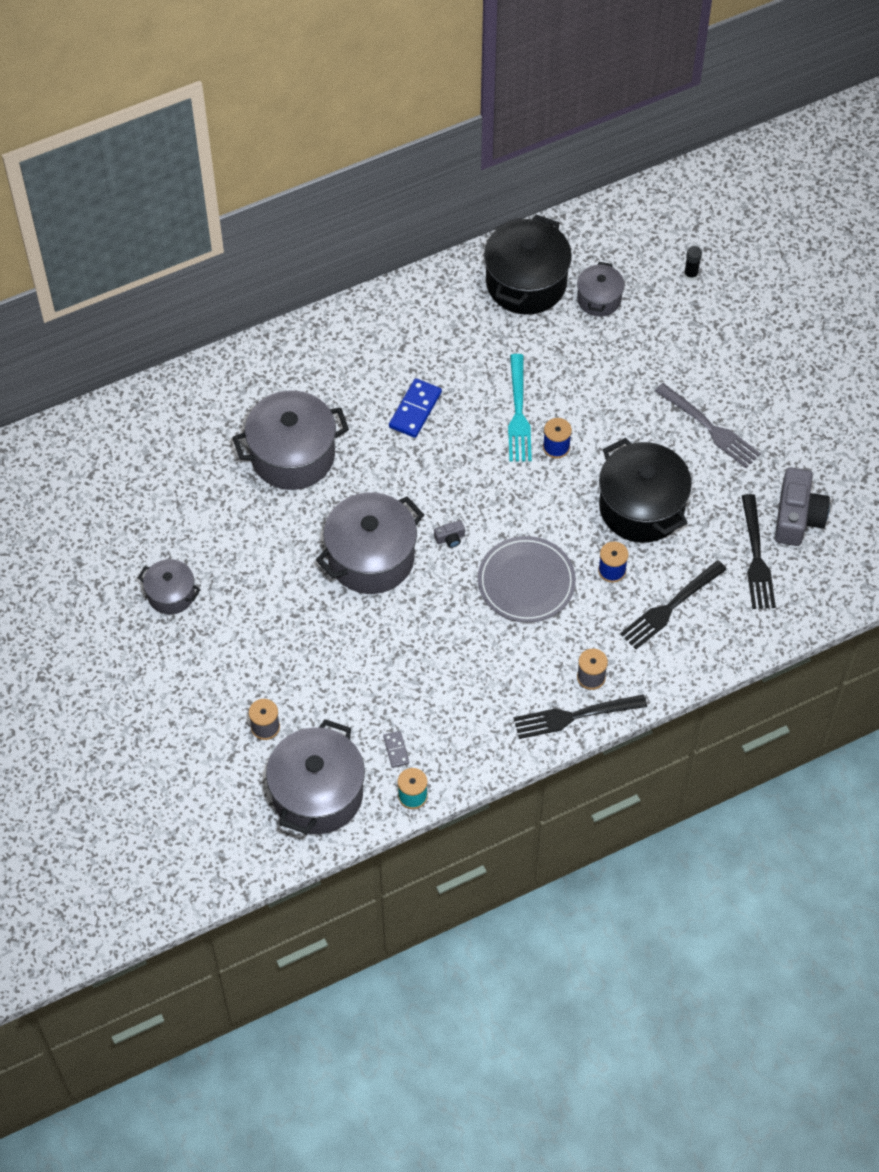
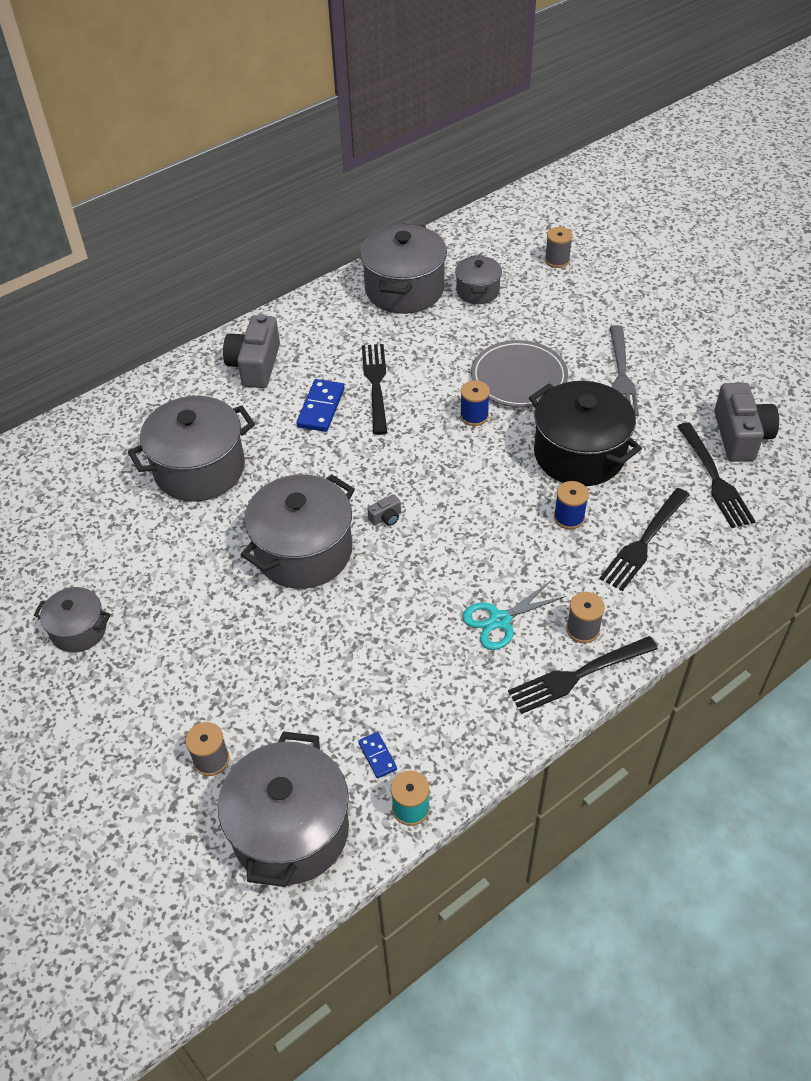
camera: 10 degrees left, 10 degrees down
(362, 348) = (255, 365): none -> grey camera
(396, 750) = (377, 756): grey domino -> blue domino
(472, 393) = (376, 385): none -> black fork
(518, 413) = (427, 393): turquoise fork -> none
(523, 655) = (499, 620): none -> turquoise scissors
(526, 283) = (404, 289): black pot -> grey pot
(526, 582) = (480, 545): grey plate -> grey plate (519, 377)
(691, 274) = (557, 260): black glue stick -> grey spool
(709, 427) = (621, 375): grey fork -> grey fork turned 60 degrees clockwise

